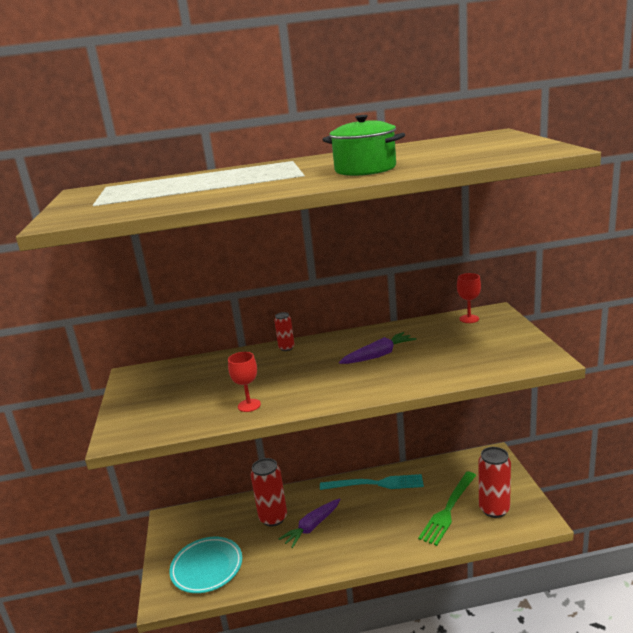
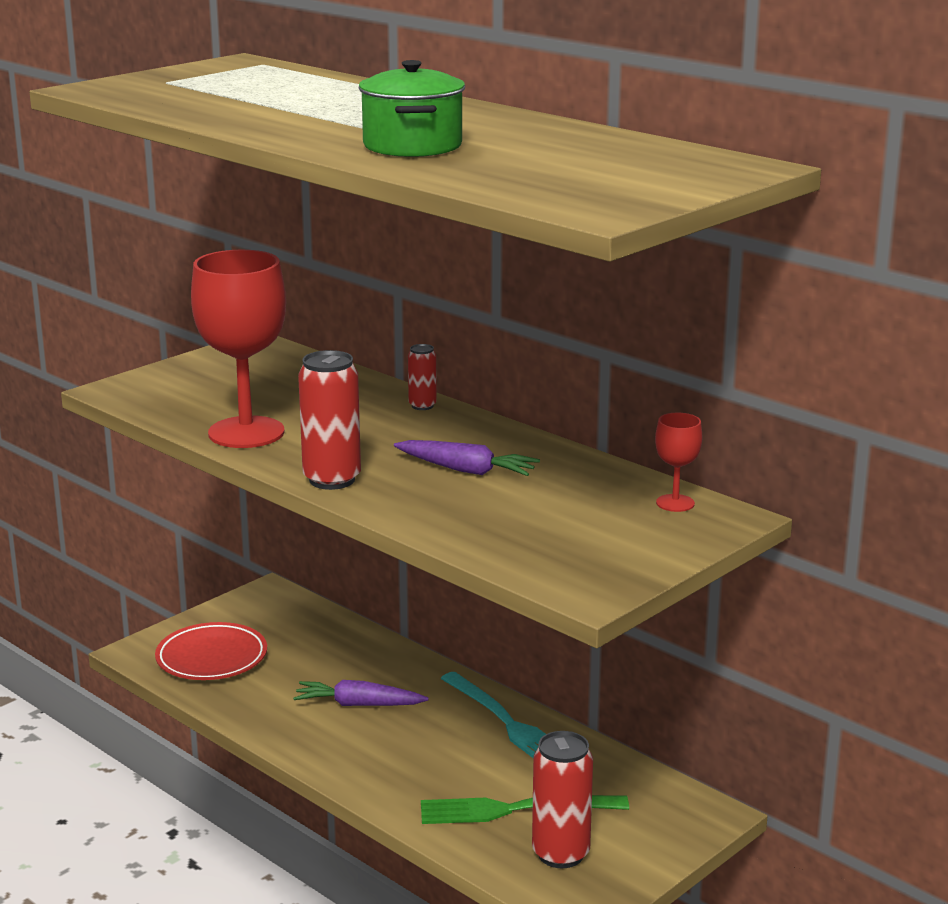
camera: 50 degrees right, 0 degrees up
(207, 567) = (212, 658): turquoise plate -> red plate
(249, 405) = (246, 433): red goblet -> red goblet, size x2.17
(273, 518) = (346, 667): red can -> red can (332, 480)

